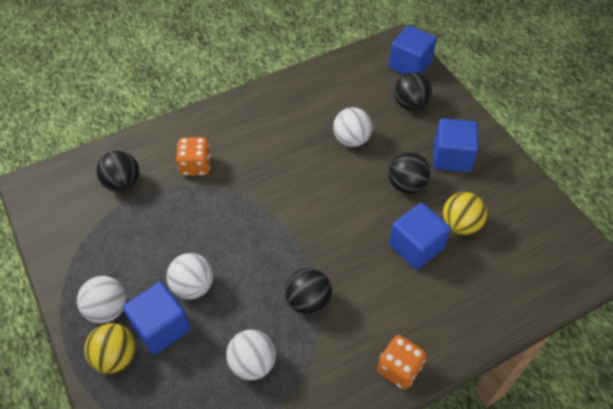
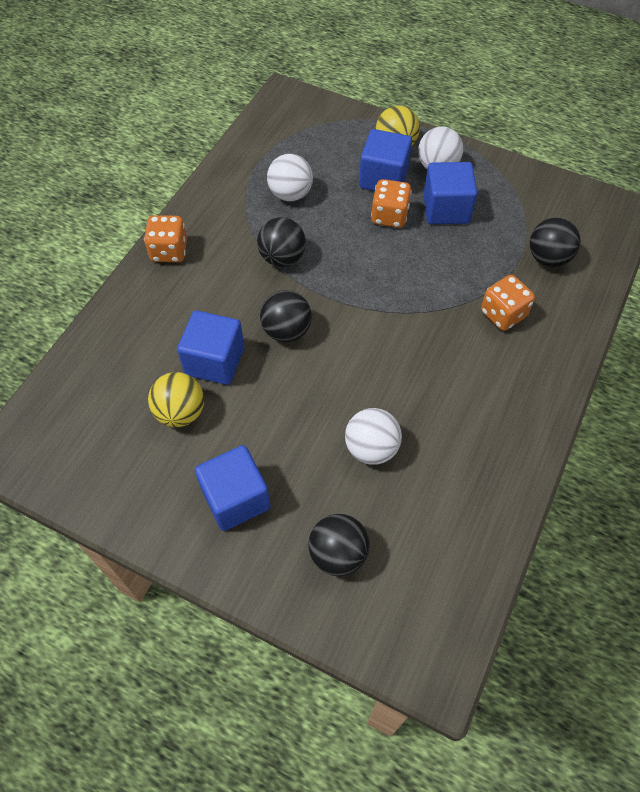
camera: 145 degrees right, 5 degrees up
(193, 286) = (389, 216): white ball -> orange dice
(406, 185) = (267, 426): black ball -> black ball (286, 330)
(410, 65) = (386, 633): blue cube -> blue cube (446, 209)

